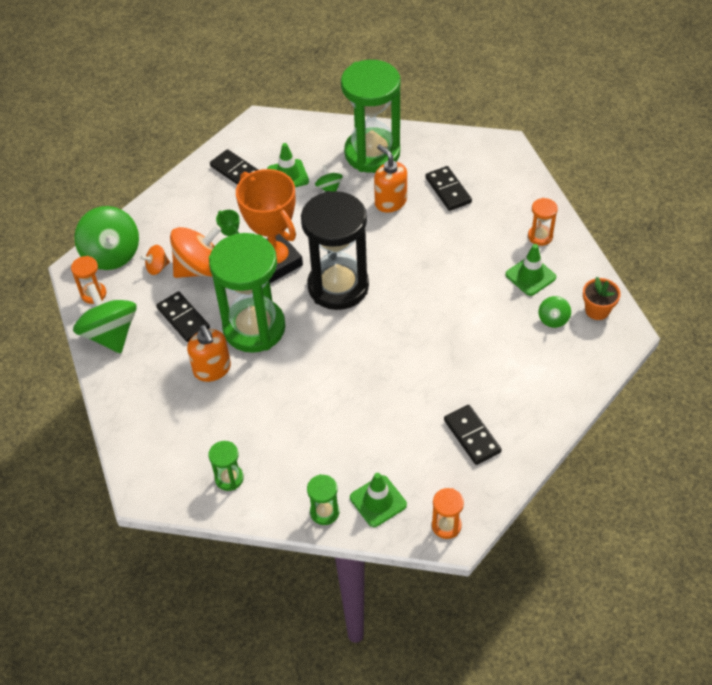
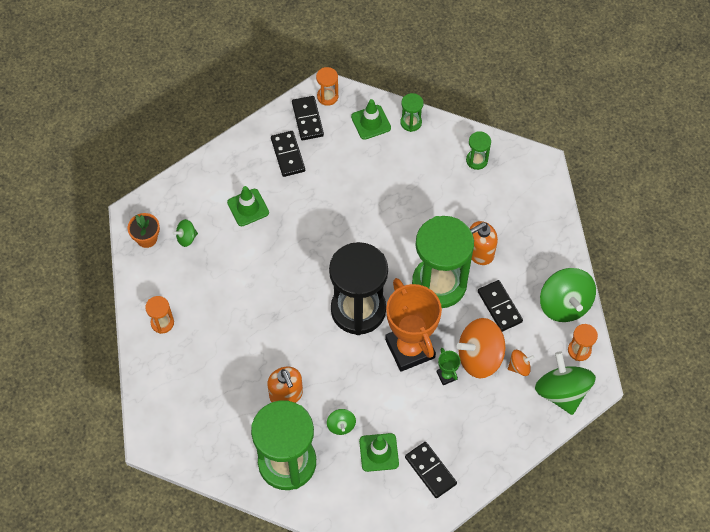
camera: 170 degrees left, 10 degrees up
(212, 369) = (479, 252): orange soap dispenser -> orange soap dispenser turned 105 degrees counterclockwise
(448, 190) = (227, 396): black domino -> black domino (307, 119)
(530, 276) = (188, 283): green traffic cone -> green traffic cone (248, 207)
(553, 319) = (186, 238): green spinning top -> green spinning top turned 135 degrees counterclockwise

